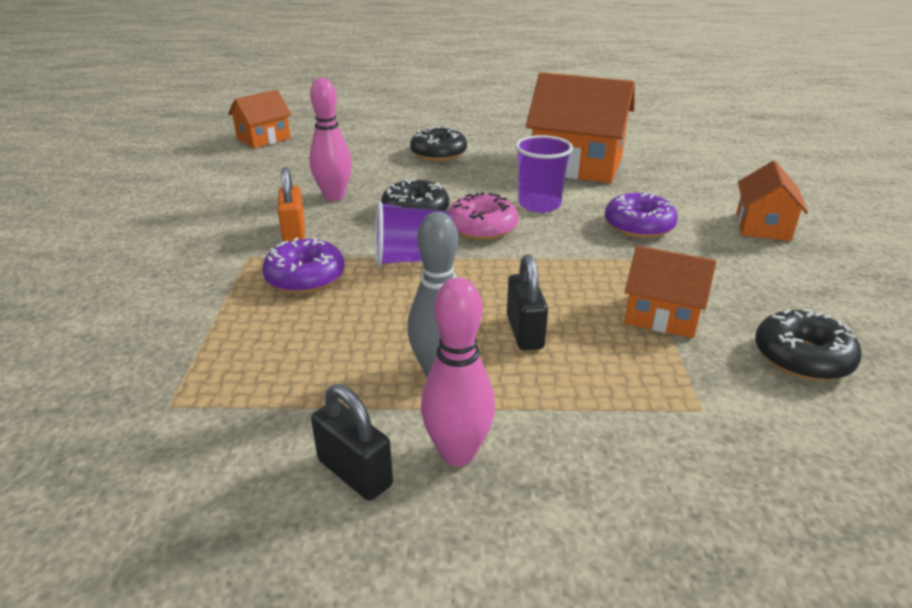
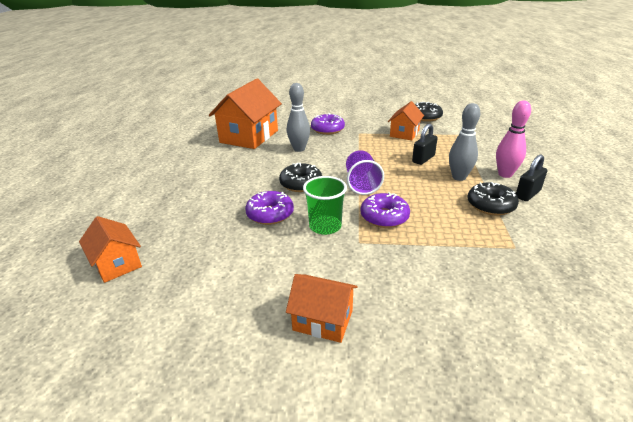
camera: 85 degrees left, 0 degrees up
(294, 232) = (325, 226): orange padlock -> green cup
(334, 196) = (270, 214): pink bowling pin -> purple donut
(438, 154) = (209, 176): black donut -> black donut (490, 205)
(482, 227) = (325, 165): pink donut -> none
(524, 332) = (423, 159): black padlock -> black padlock turned 45 degrees counterclockwise
(539, 204) = (299, 149): purple cup -> grey bowling pin
(763, 226) = (330, 108): orange house -> orange house (323, 320)

